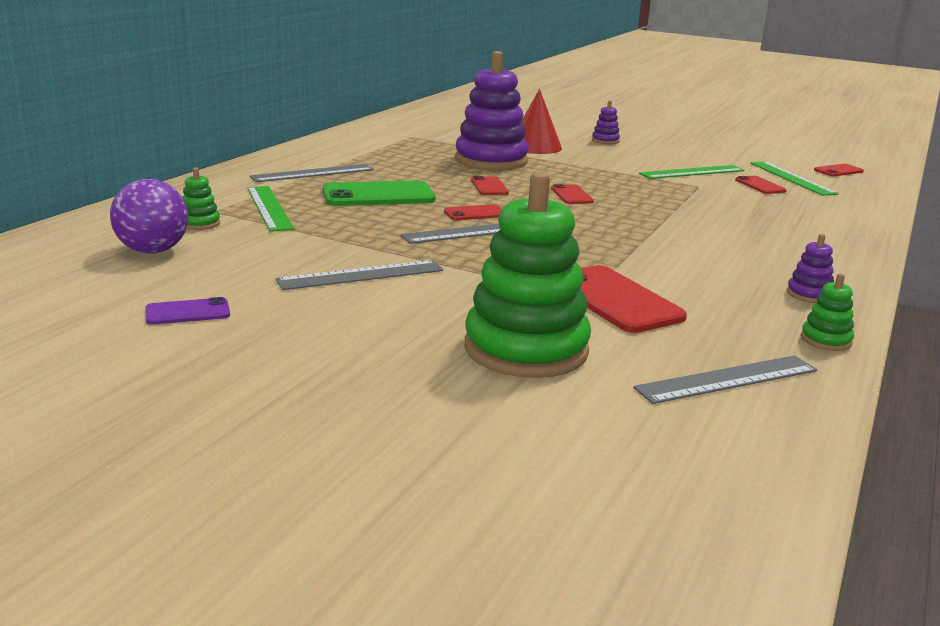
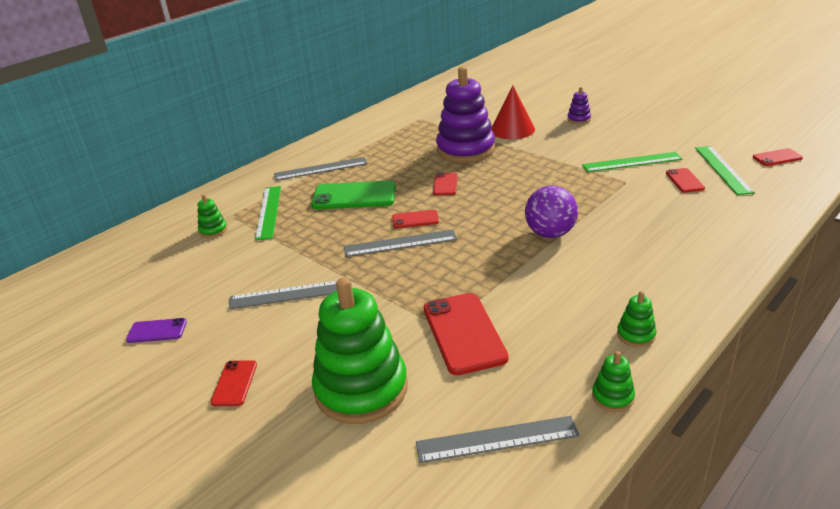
camera: 20 degrees right, 10 degrees up
(153, 251) = (168, 261): purple ball -> purple ball (550, 233)
(571, 195) = (506, 195): red phone -> red phone (234, 383)
(809, 294) = (636, 335): purple stacking toy -> green stacking toy

